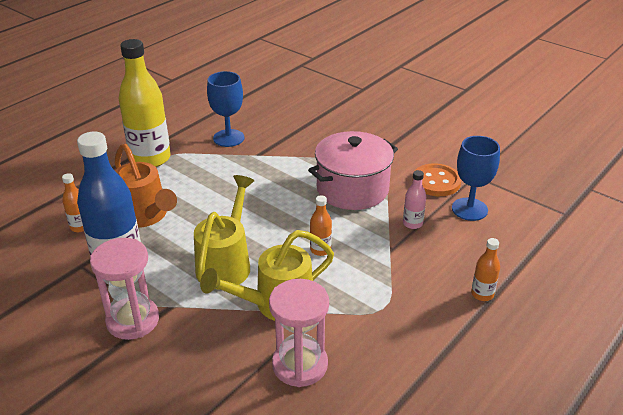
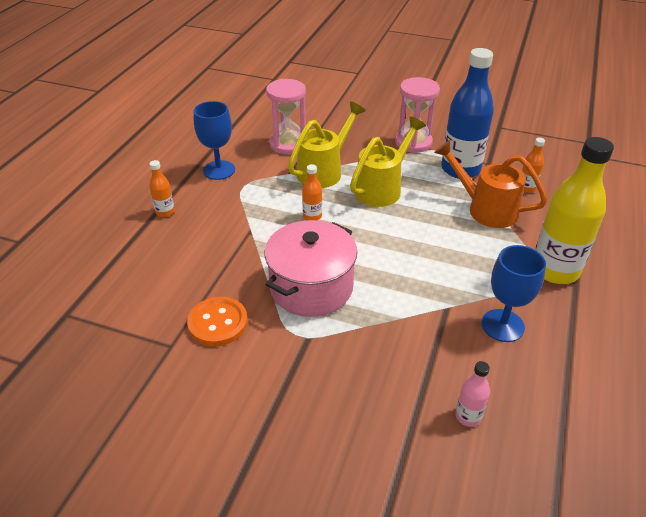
camera: 160 degrees right, 5 degrees up
(226, 263) = (382, 188): yellow watering can -> yellow watering can turned 135 degrees counterclockwise
(412, 223) = (235, 261): pink bottle -> pink bottle (468, 416)
(469, 209) = (176, 293): blue goblet -> blue goblet (219, 170)

